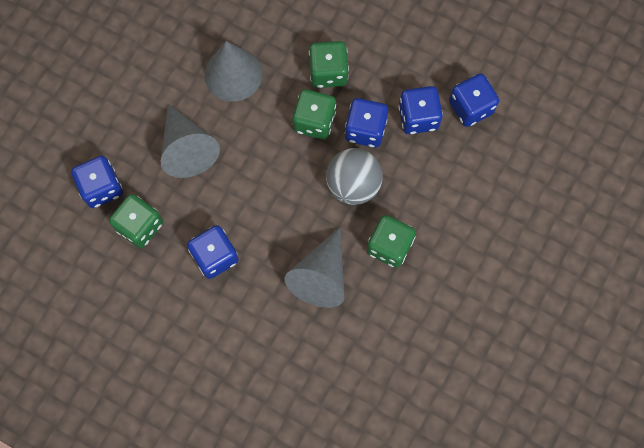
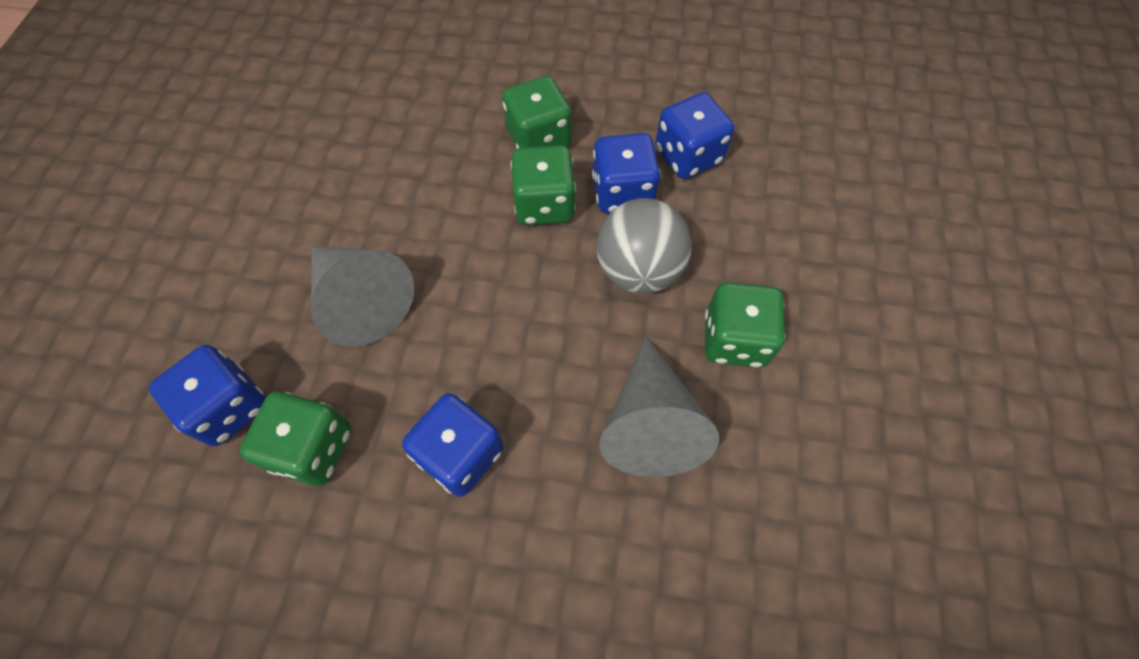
camera: 20 degrees left, 10 degrees down
(233, 74) = (401, 180): grey cone -> none
(470, 107) = (751, 124): blue dice -> none

